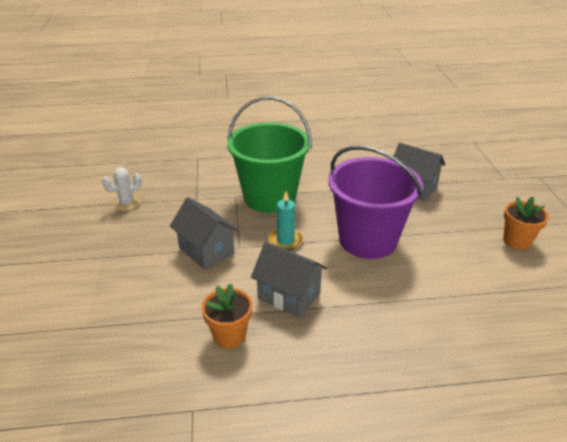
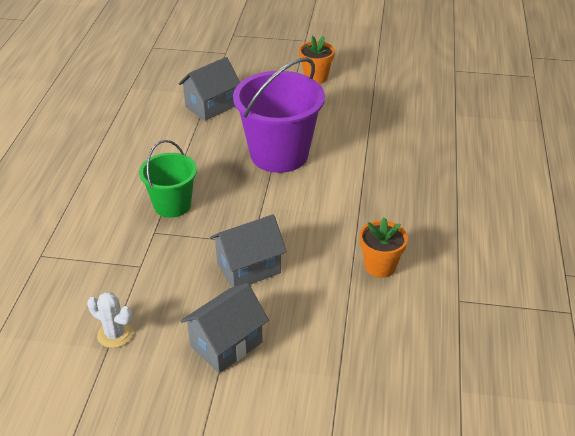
camera: 75 degrees left, 5 degrees up
(127, 203) = (115, 334): white cactus -> white cactus turned 45 degrees counterclockwise
(269, 197) = (172, 205): green bucket -> green bucket, size x0.59
(285, 240) = (257, 207): turquoise candle -> none
(289, 296) = (339, 220): grey house -> grey house (226, 344)

